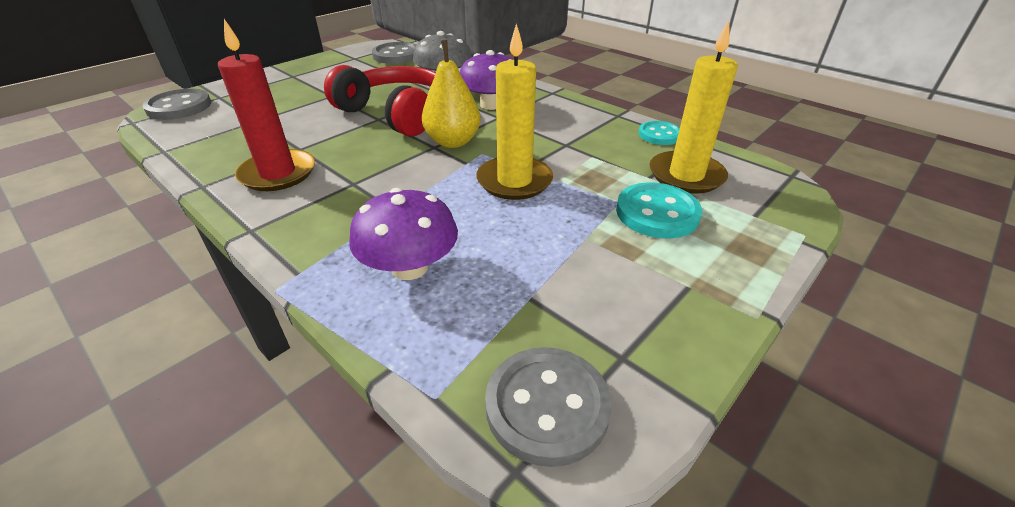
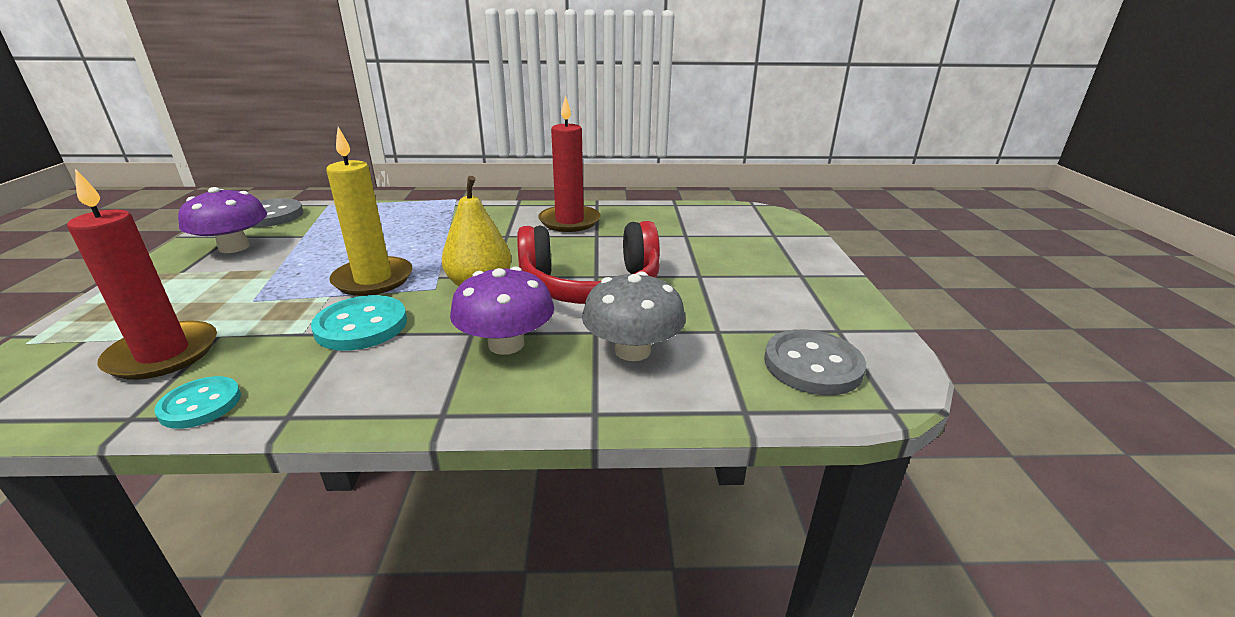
camera: 135 degrees right, 10 degrees down
(179, 107) = (767, 219): grey button -> none
(409, 267) = (394, 222): purple mushroom -> purple mushroom (234, 247)
(657, 213) = (207, 305): turquoise button -> turquoise button (361, 326)
(686, 175) = (163, 354): yellow candle -> red candle

